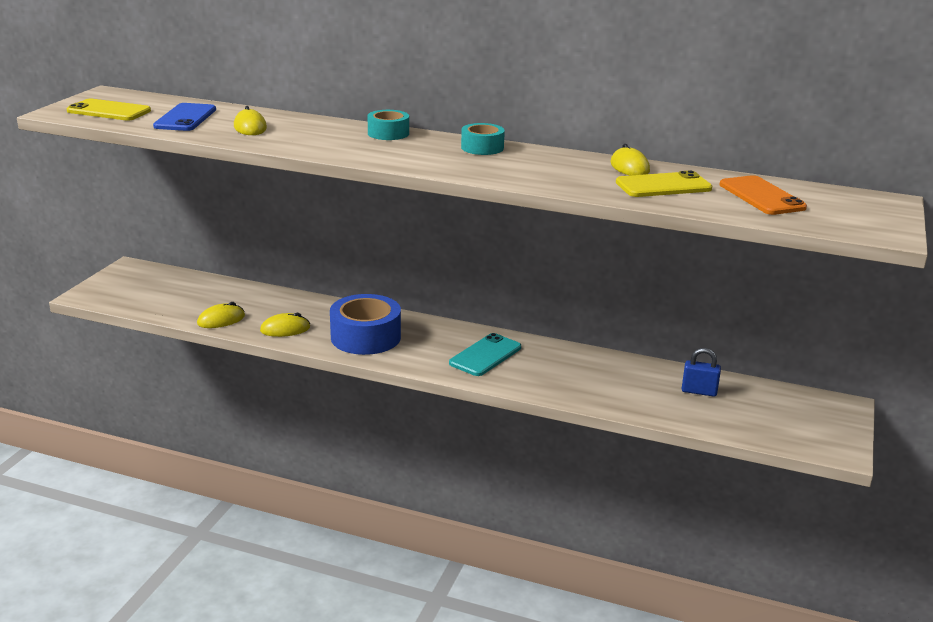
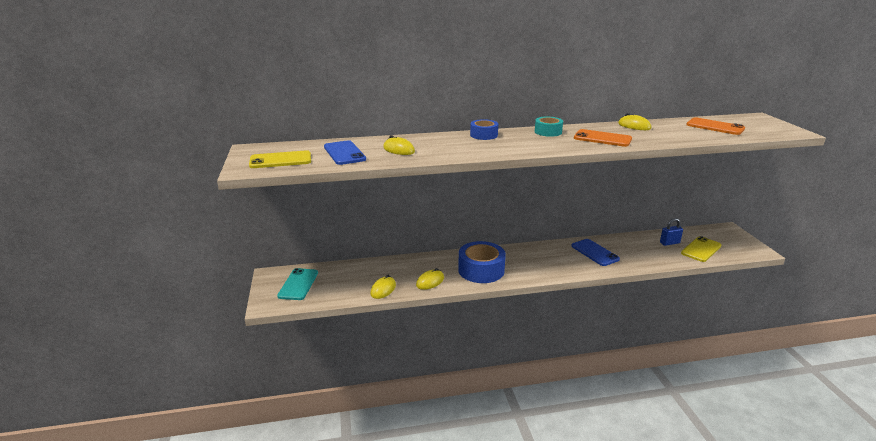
camera: 30 degrees left, 0 degrees up
(388, 133) = (484, 135): turquoise tape -> blue tape
(485, 355) = (555, 259): turquoise phone -> turquoise phone (298, 284)
(536, 172) = (602, 138): none -> orange phone
(556, 366) = (594, 252): none -> blue phone
(663, 186) = (669, 132): yellow phone -> yellow phone (701, 249)

